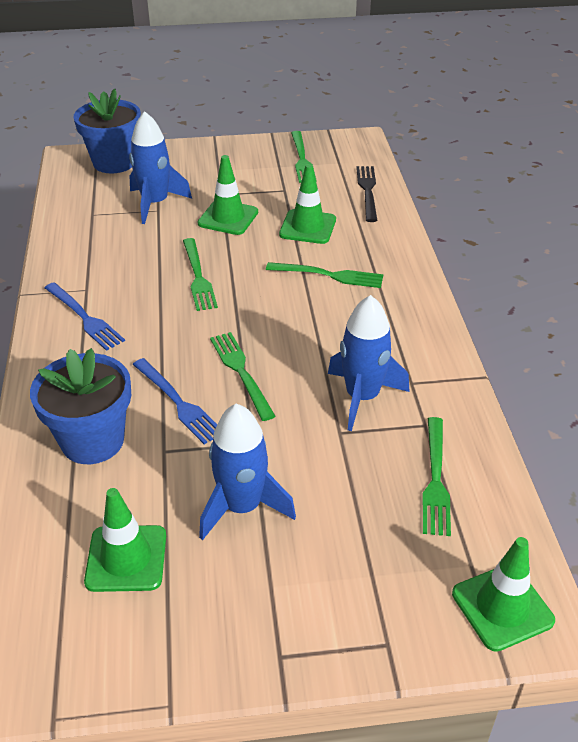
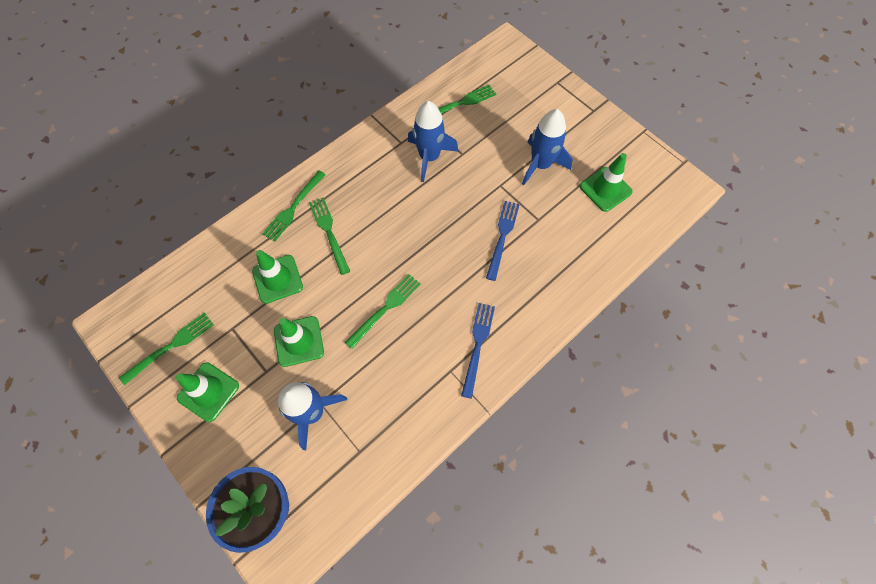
camera: 125 degrees left, 25 degrees up
(92, 441) = (561, 256): blue flower pot -> none
(240, 371) = (455, 223): green fork -> green fork (293, 208)
(367, 190) = (199, 269): black fork -> none
(502, 607) = (509, 56): green traffic cone -> green traffic cone (208, 392)

